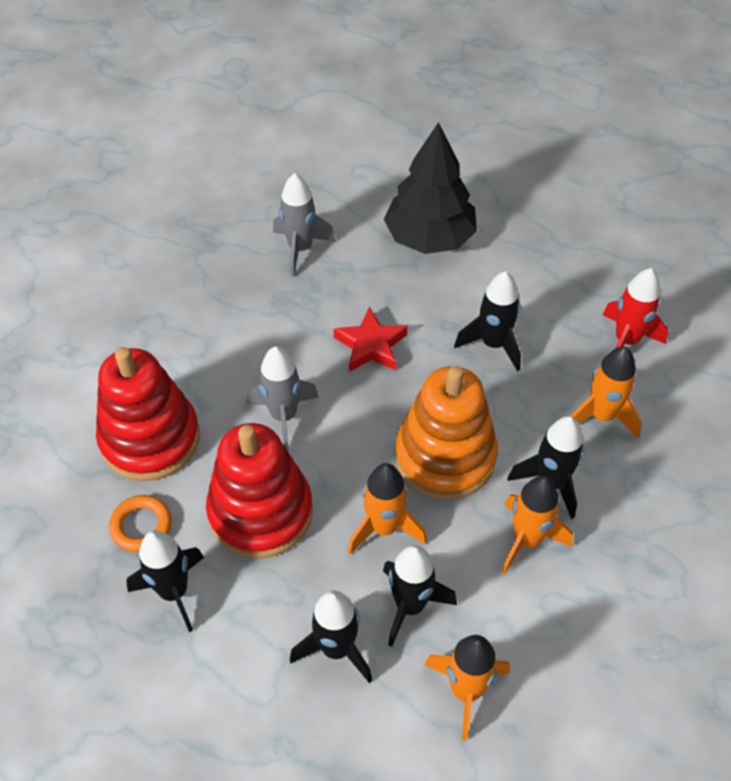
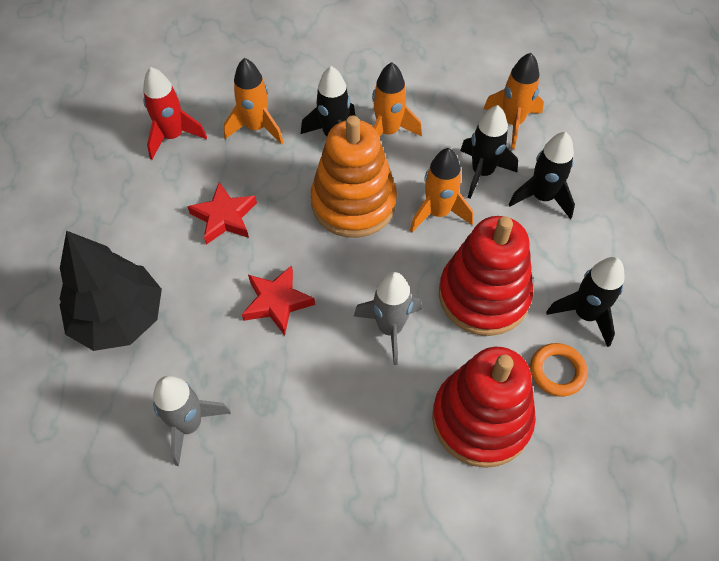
camera: 120 degrees left, 5 degrees up
(493, 344) = (224, 217): black rocket -> red star

